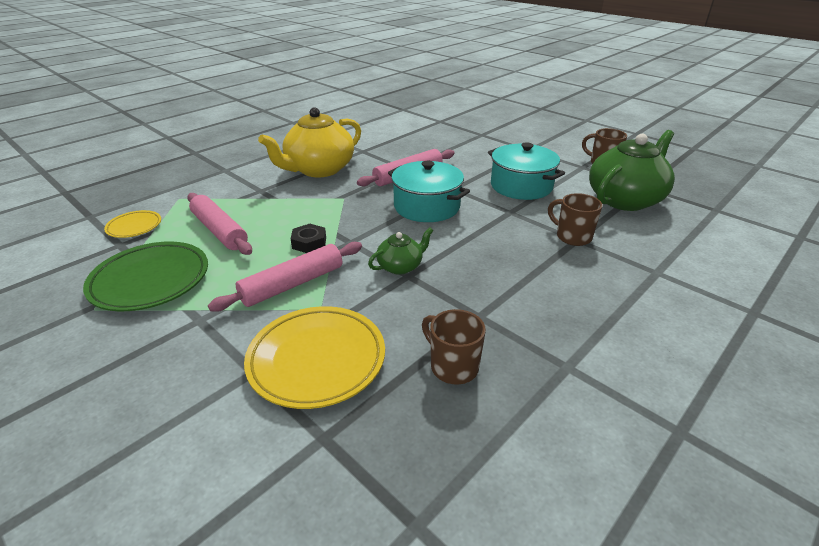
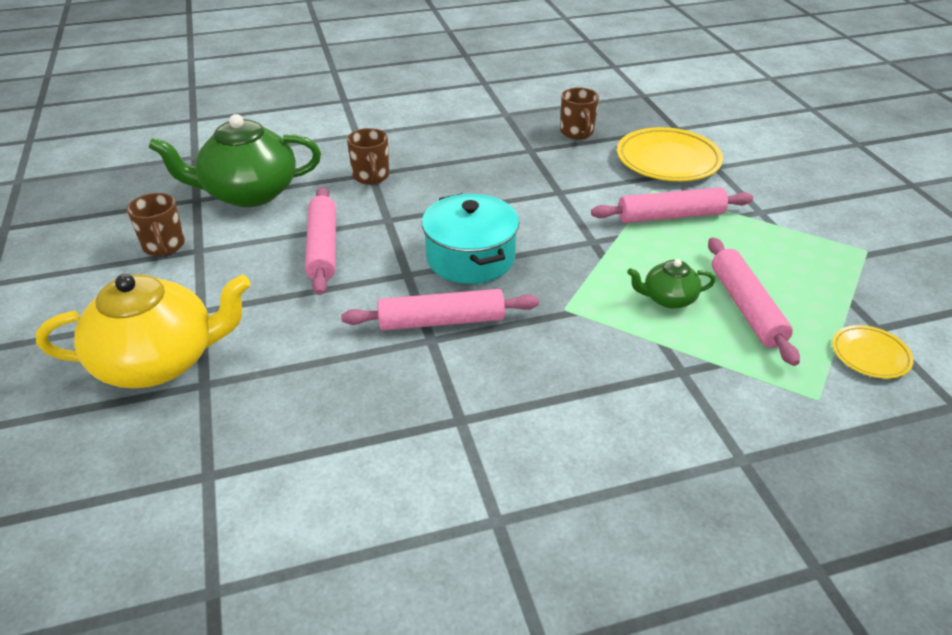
camera: 150 degrees left, 5 degrees up
(150, 280) = (818, 263): green plate -> none
(309, 243) = (638, 254): black nut -> none
(319, 169) = (568, 391): yellow teapot -> yellow teapot (159, 361)
(400, 266) = (560, 201): green teapot -> green teapot (668, 298)
(521, 186) = (323, 248): turquoise pot -> pink rolling pin

